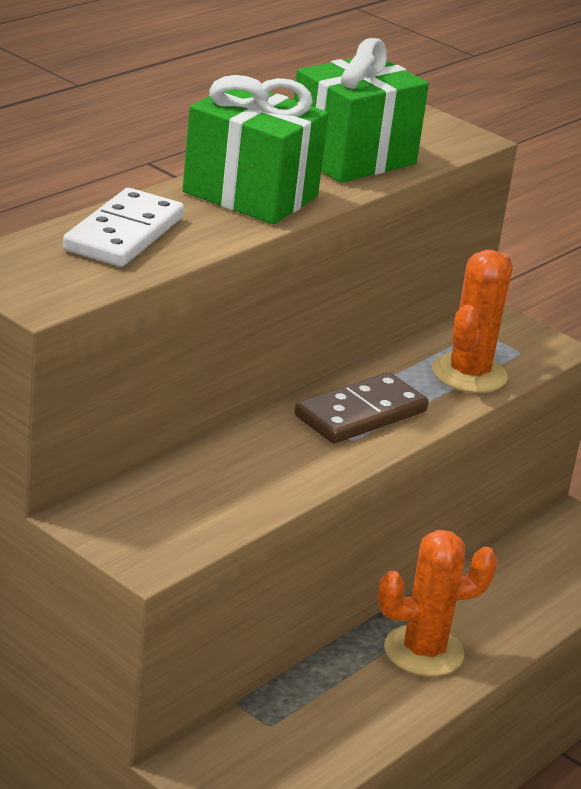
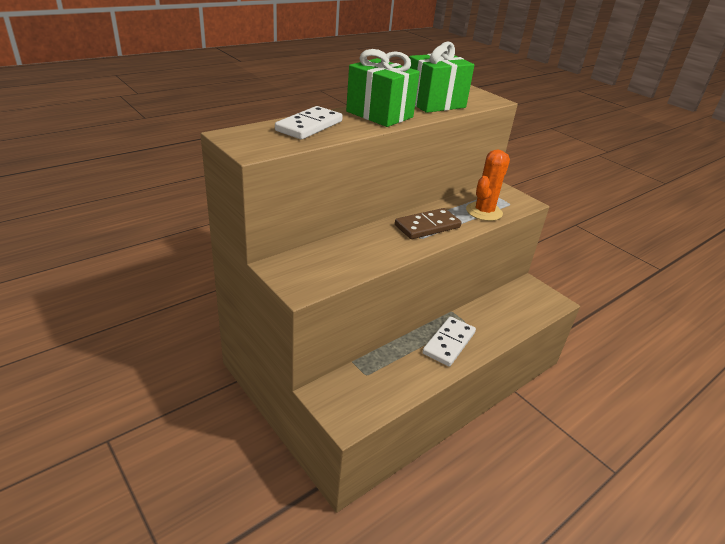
camera: 10 degrees right, 5 degrees up
(423, 651) = (449, 343): orange cactus -> white domino

